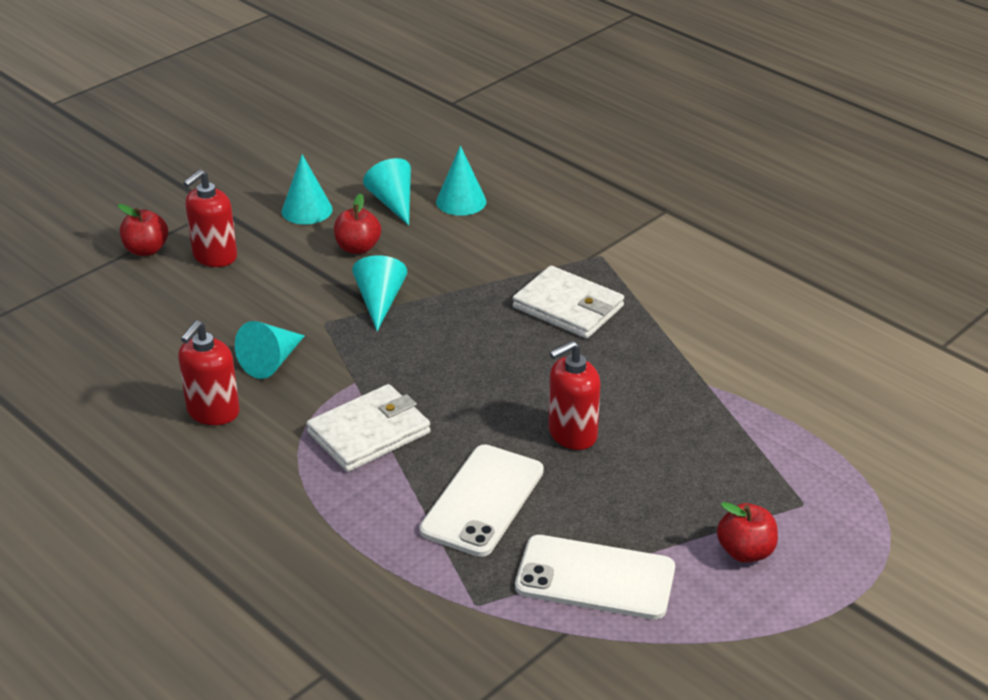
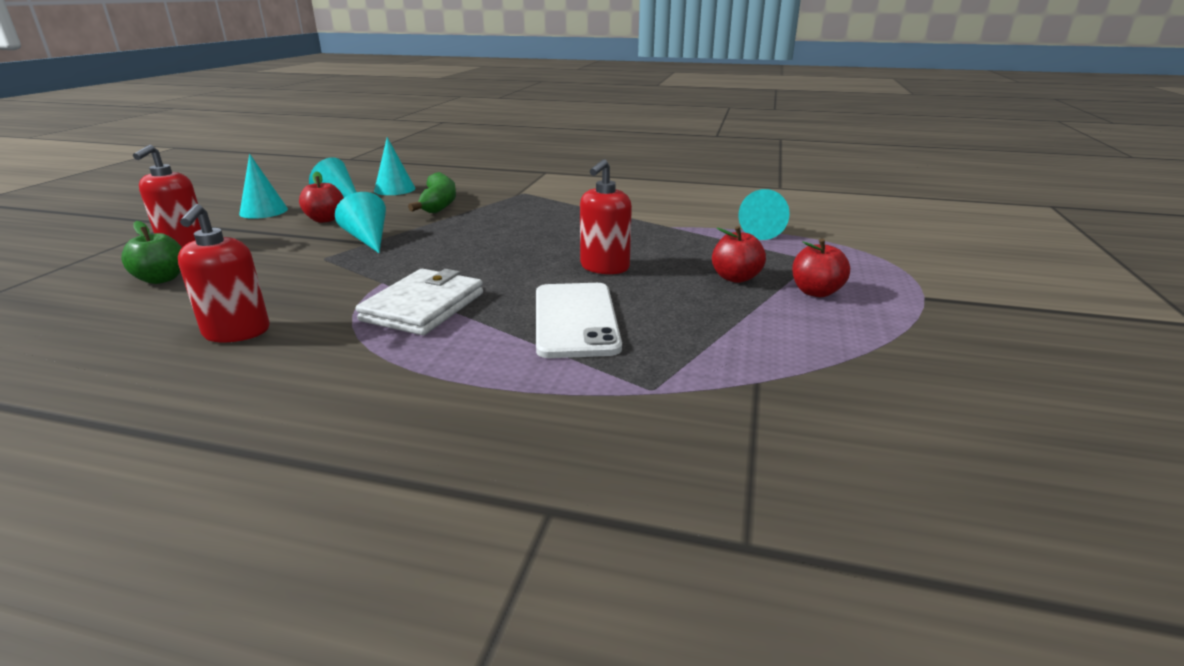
camera: 30 degrees left, 10 degrees down
(146, 250) = (103, 254): red apple -> red apple (735, 278)
(181, 310) = (161, 279): none -> green apple
(271, 361) = (284, 288): turquoise cone -> turquoise cone (758, 231)
(490, 251) = (439, 204): none -> green banana
(568, 307) = (526, 215): white wallet -> none
(595, 578) = (731, 338): white phone -> none

